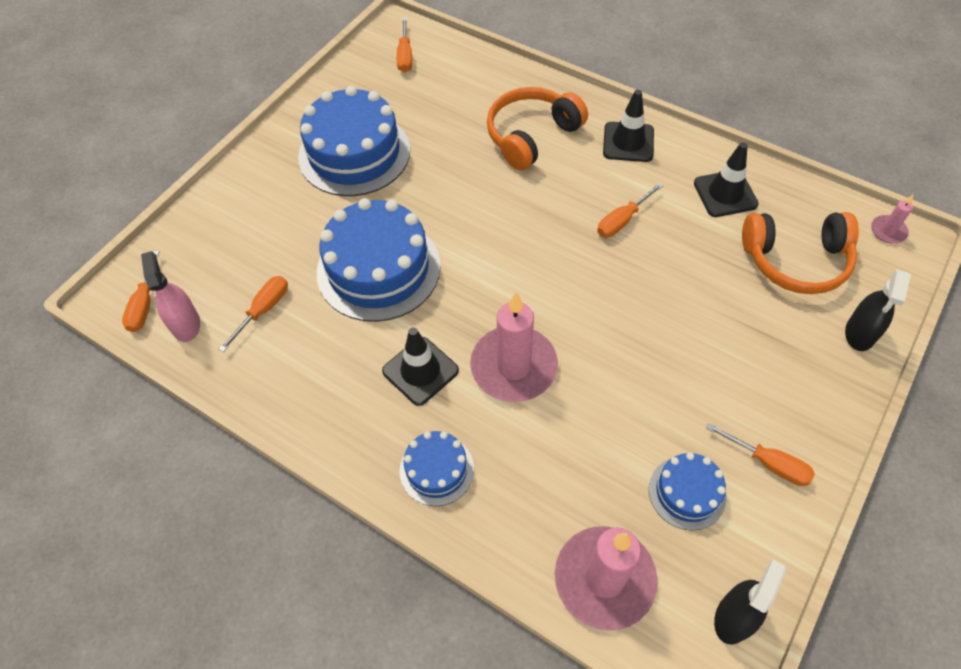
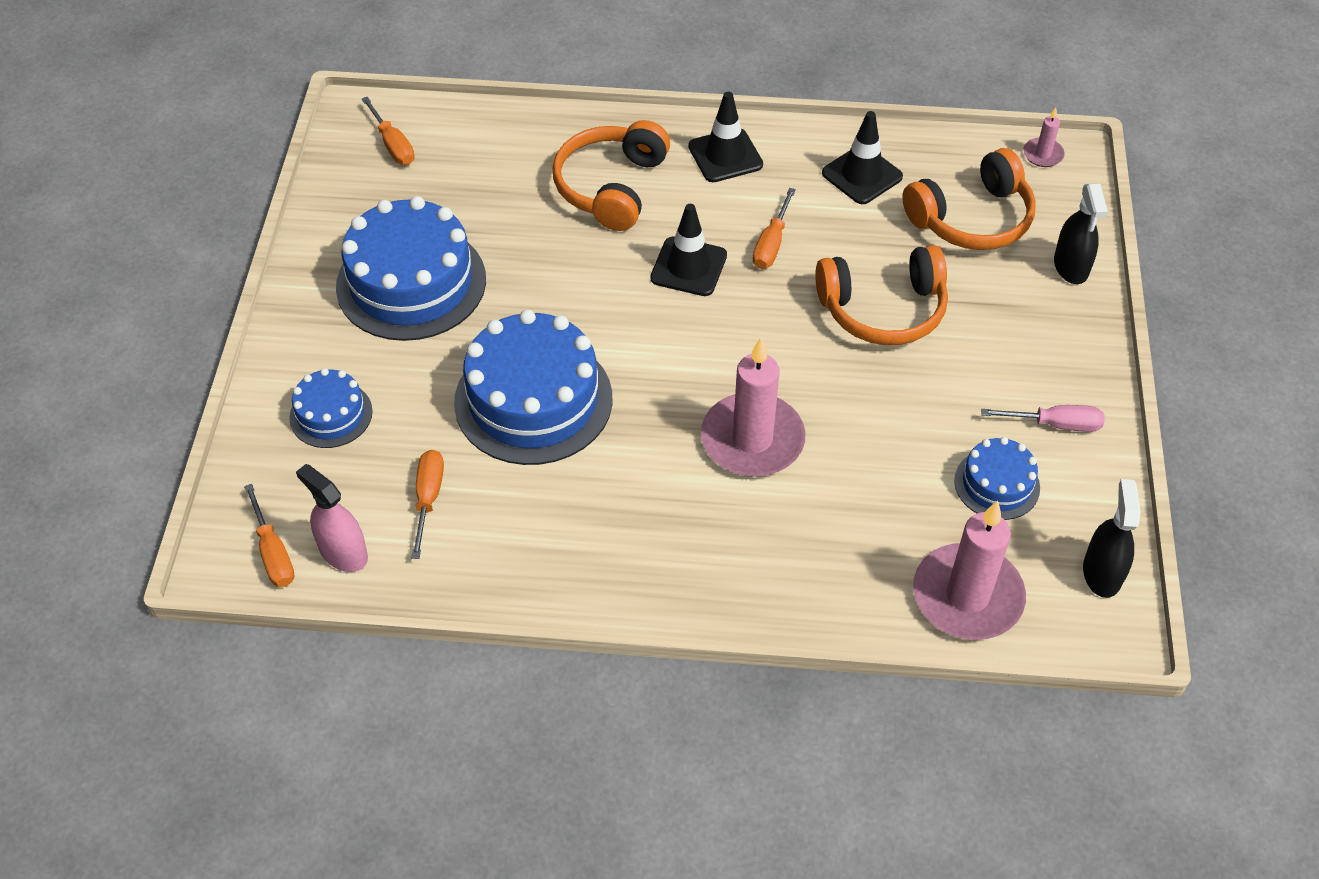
camera: 30 degrees left, 5 degrees down
(420, 371) = (655, 486): black traffic cone -> black traffic cone (688, 267)
(436, 470) = (739, 574): blue cake -> blue cake (331, 414)
(678, 306) = (883, 310): none -> orange headphones
(768, 463) = (1055, 424): orange screwdriver -> pink screwdriver

